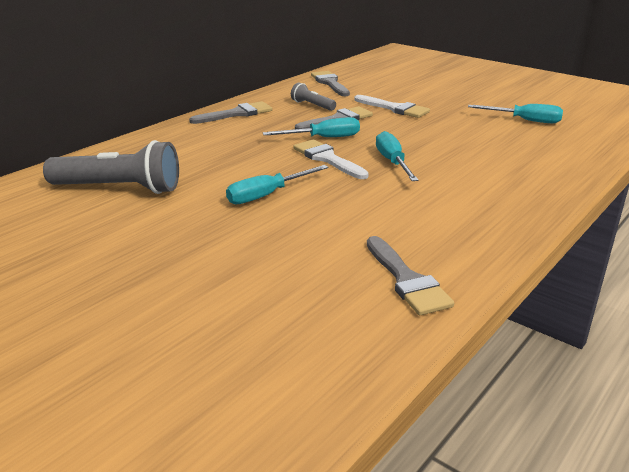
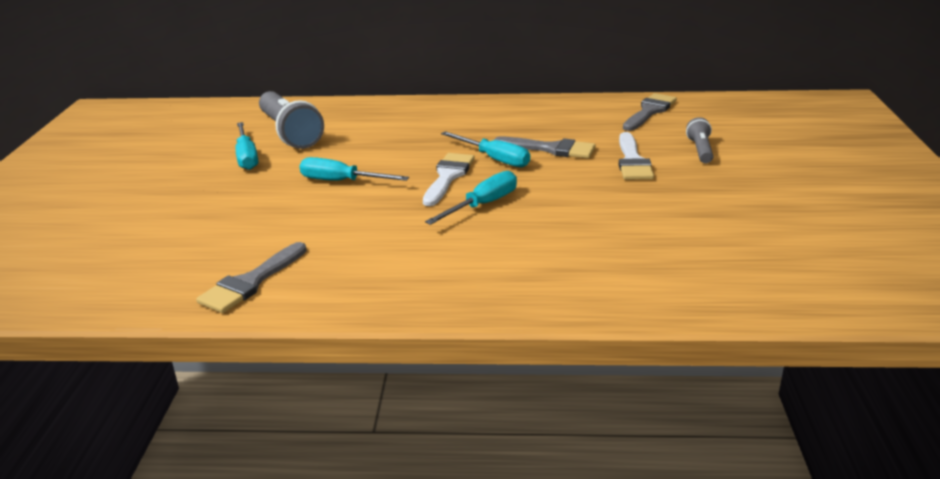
camera: 55 degrees right, 0 degrees up
(236, 114) = (493, 109): grey brush -> none
(312, 105) = (570, 127): grey flashlight -> grey flashlight (700, 150)
(525, 120) = (728, 235): turquoise screwdriver -> turquoise screwdriver (246, 157)

